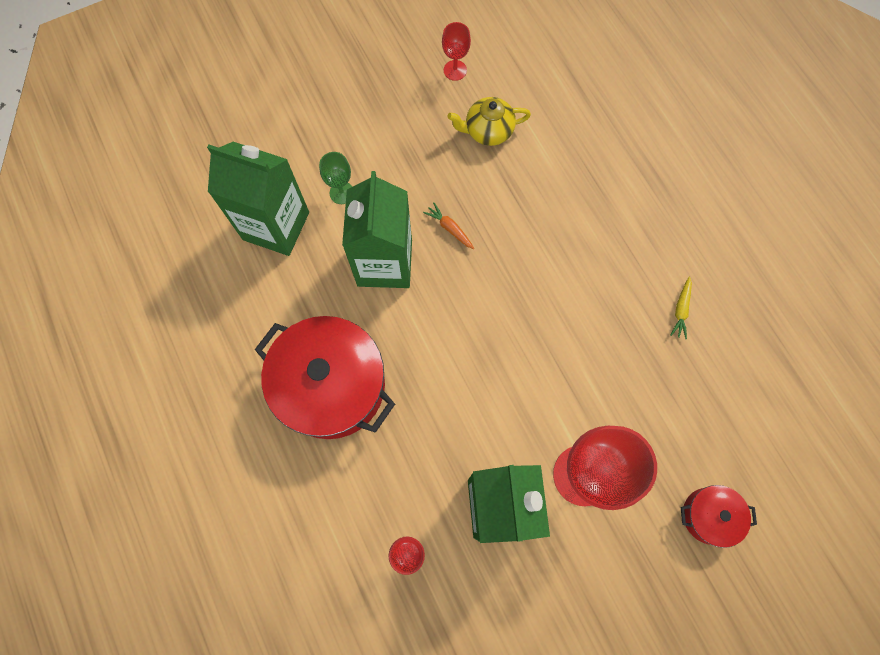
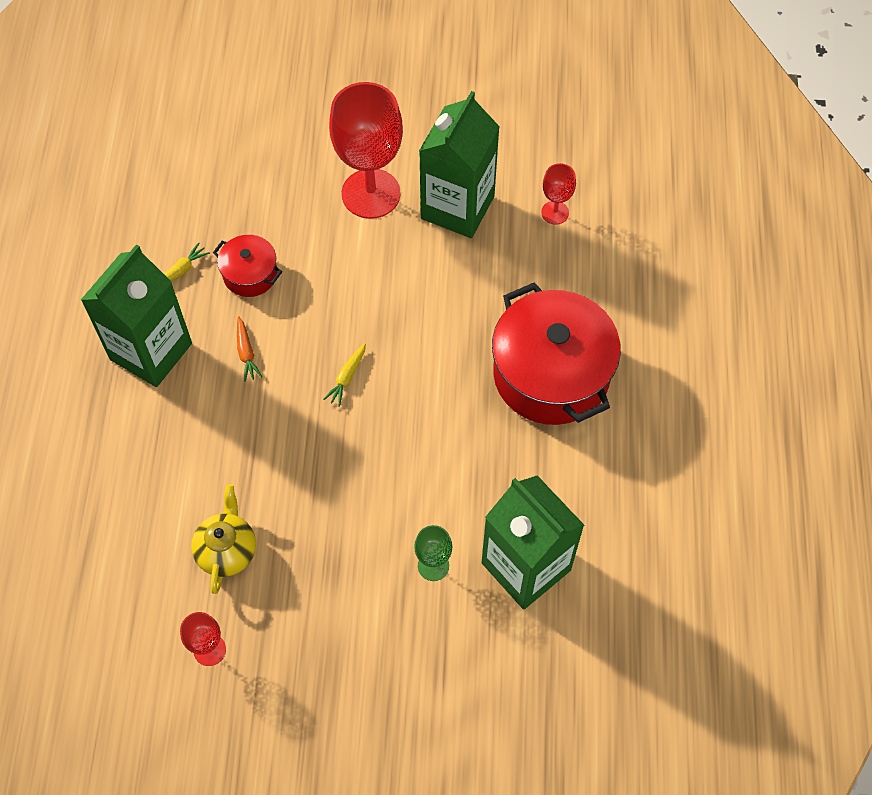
camera: 150 degrees left, 10 degrees down
(384, 263) = (432, 463): green carton -> green carton (151, 351)
(449, 228) = (342, 463): orange carrot -> orange carrot (246, 353)
(488, 131) = (227, 550): yellow teapot -> yellow teapot turned 105 degrees counterclockwise
(490, 294) = (347, 377): none -> yellow carrot
(709, 515) = (291, 118): red pot -> red pot (250, 274)

